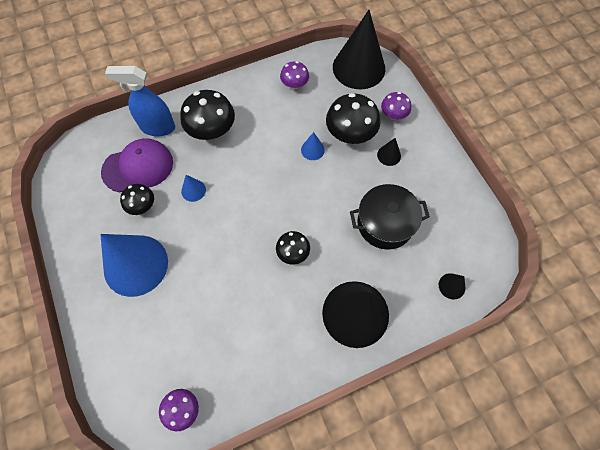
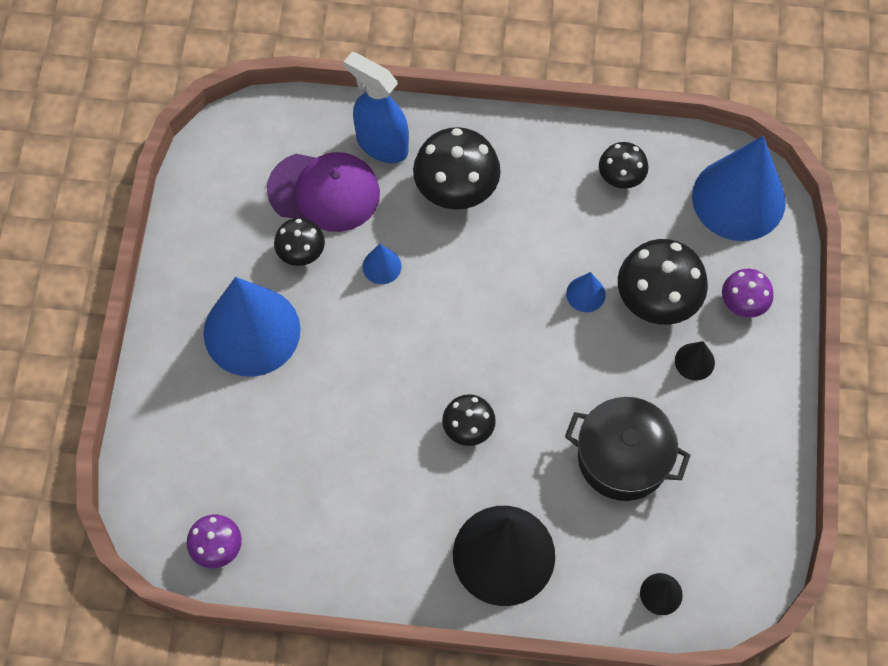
camera: 30 degrees right, 0 degrees up
(294, 84) = (621, 176): purple mushroom -> black mushroom
(358, 68) = (738, 198): black cone -> blue cone

